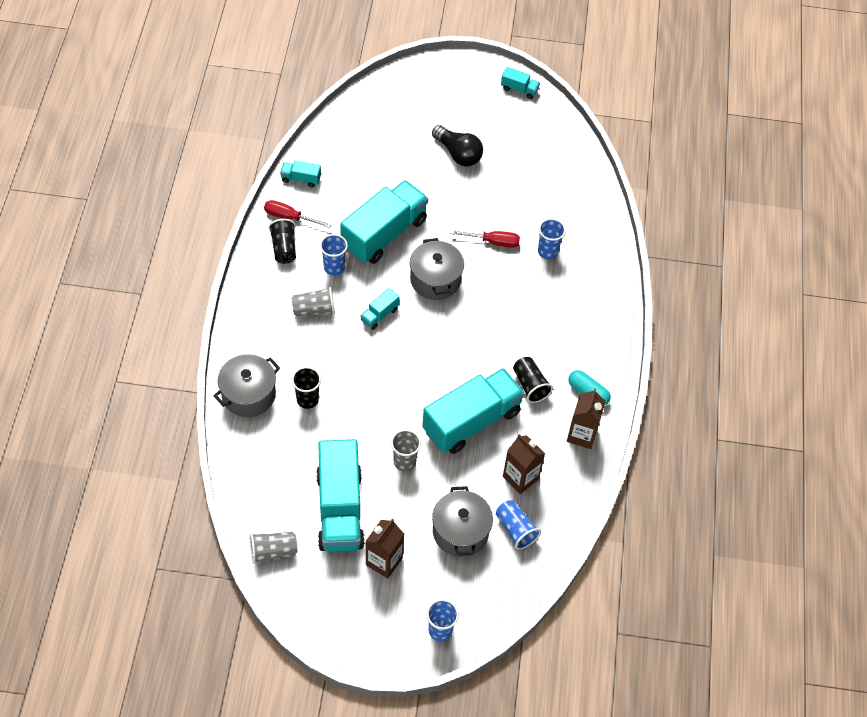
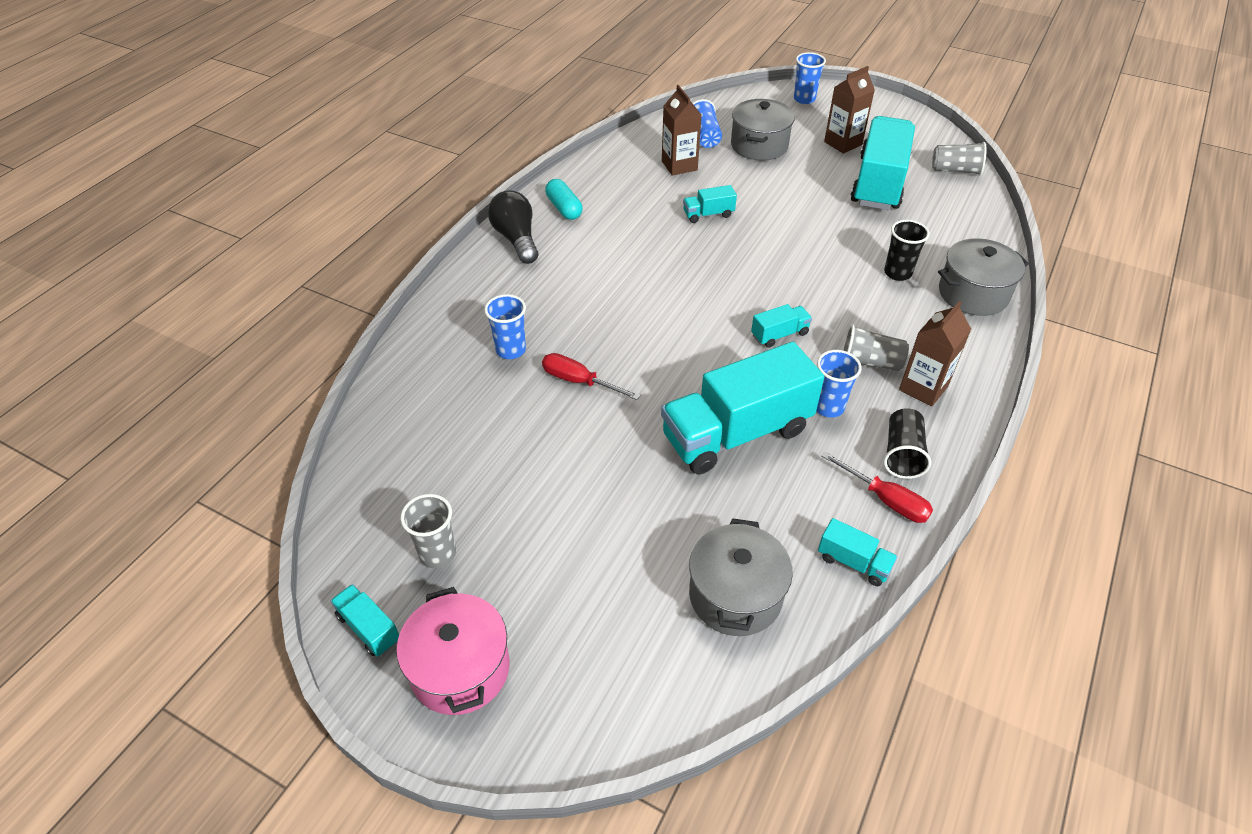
camera: 155 degrees left, 10 degrees down
(404, 462) = (797, 200): grey cup -> grey cup (437, 554)
(435, 280) = (685, 356): grey pot -> grey pot (735, 595)
(458, 154) = (557, 529): black light bulb -> black light bulb (516, 239)
(468, 86) = (460, 669): none -> pink pot
(471, 421) = (708, 214): turquoise truck -> turquoise truck, size x0.43
(530, 385) = (624, 228): black cup -> none
(582, 435) = (595, 180): brown carton -> brown carton (923, 388)

